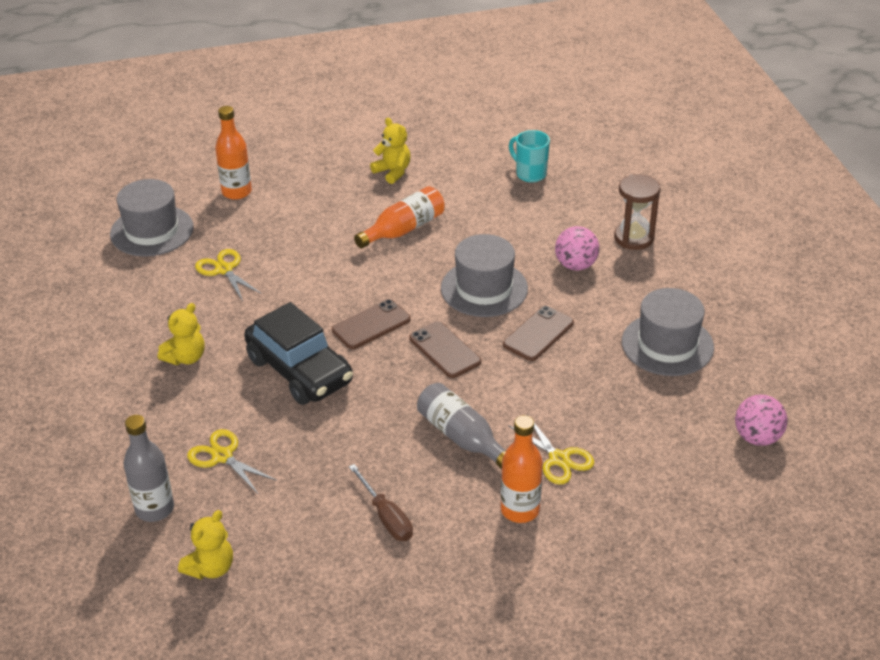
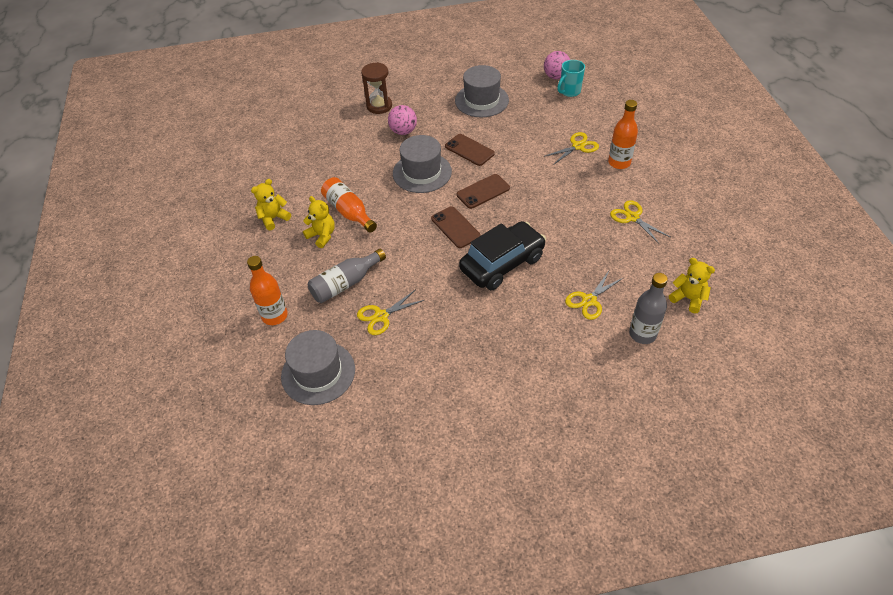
camera: 85 degrees left, 10 degrees up
(186, 357) = (486, 331): yellow teddy bear -> yellow teddy bear (322, 236)
(386, 517) = (632, 217): brown screwdriver -> yellow scissors
(462, 437) = (562, 185): grey bottle -> grey bottle (345, 283)
(530, 174) = (297, 147): turquoise mug -> turquoise mug (569, 92)

